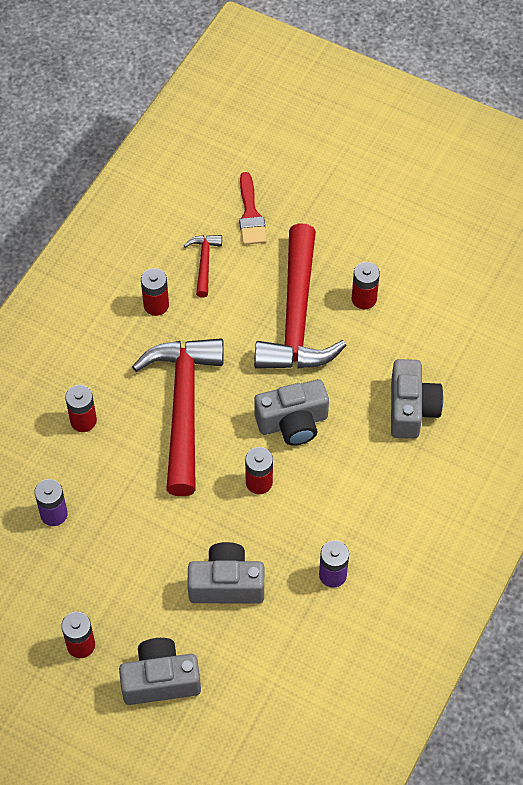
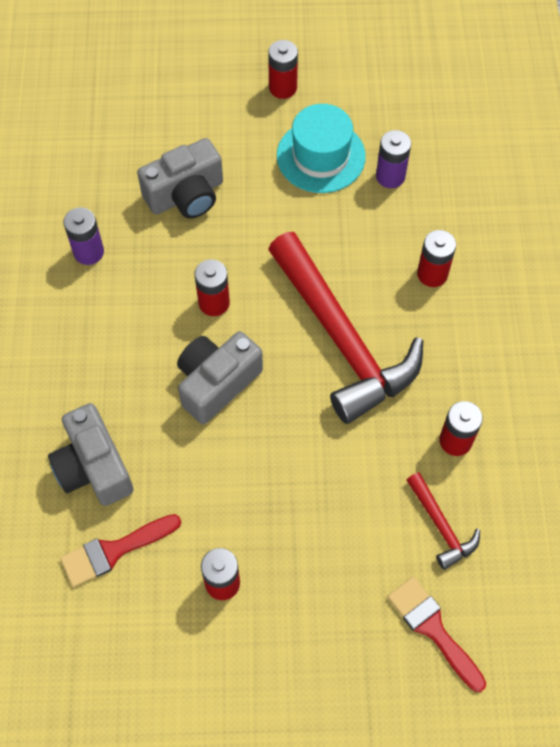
camera: 150 degrees right, 5 degrees up
(95, 561) = (321, 156): none -> turquoise hat
(160, 680) = (195, 94): grey camera -> none
(297, 317) = (288, 513): red hammer -> none
(423, 350) = (114, 550): none -> red brush

